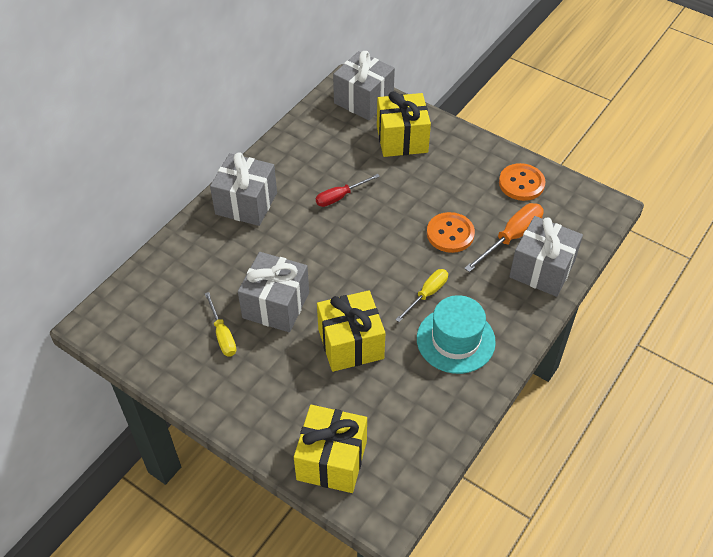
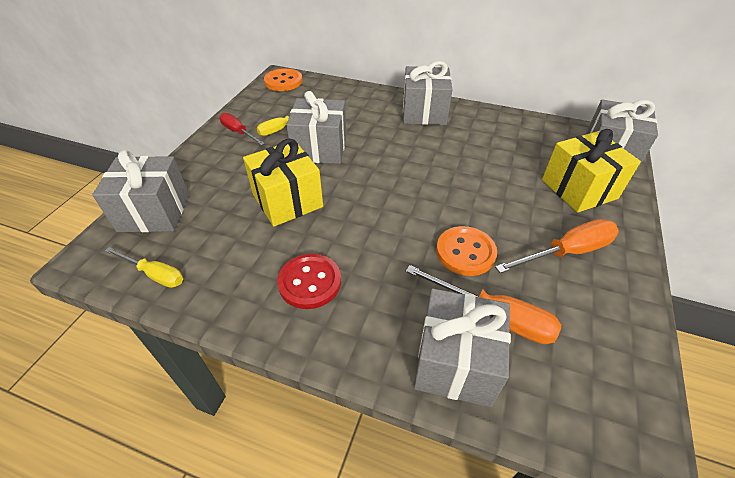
camera: 75 degrees right, 5 degrees down
(332, 460) = (154, 212): yellow gift -> grey gift
(340, 197) = (466, 161): red screwdriver -> red screwdriver (238, 132)
(427, 294) = (367, 246): yellow screwdriver -> yellow screwdriver (155, 274)
(455, 340) = (310, 282): turquoise hat -> red button
(465, 176) = (567, 252): none -> orange screwdriver
(521, 183) = (599, 314): orange button -> orange button (283, 81)

